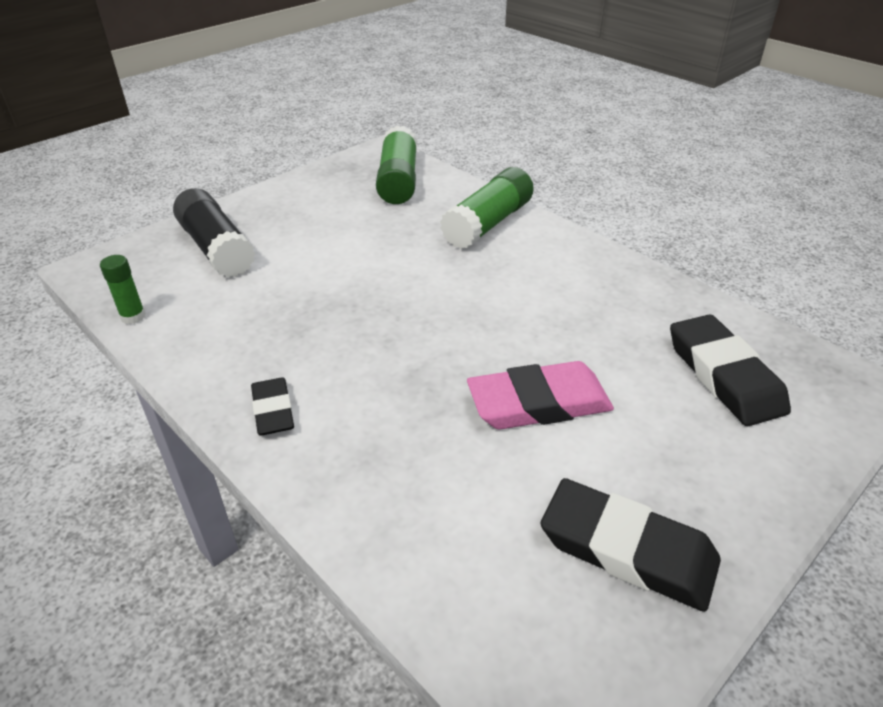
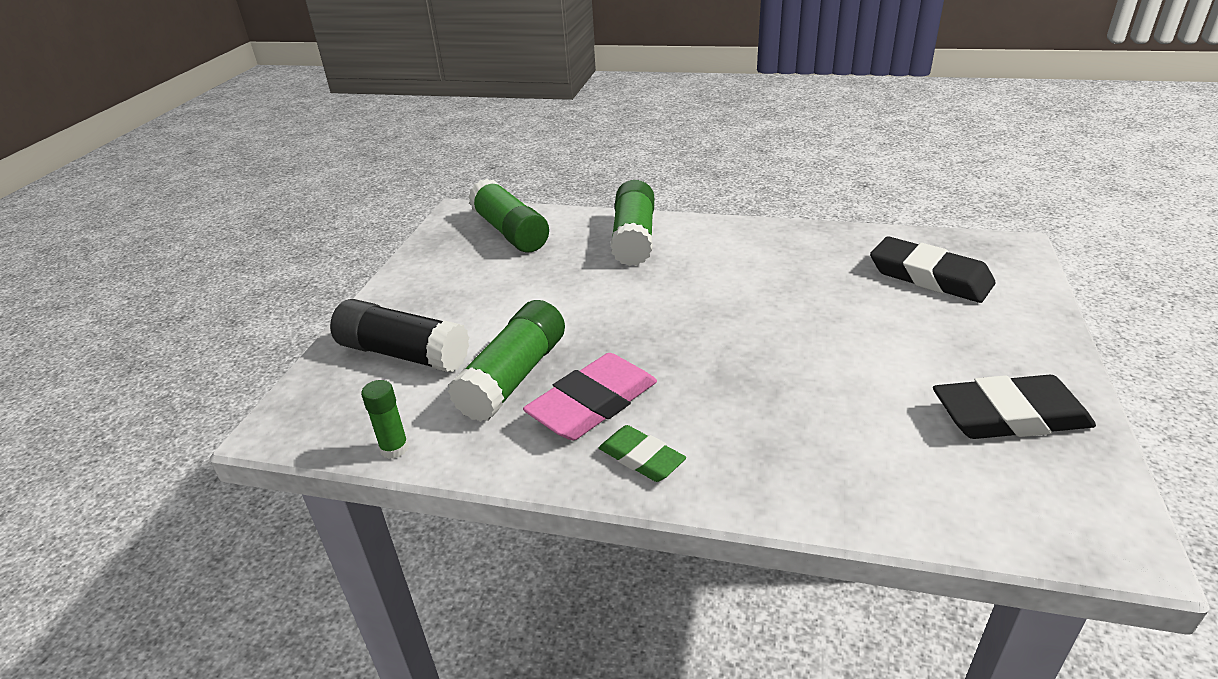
camera: 30 degrees left, 5 degrees down
(264, 300) = (514, 377): none -> green glue stick
(273, 410) = (641, 458): black eraser -> green eraser
(539, 403) = (837, 351): pink eraser -> pink eraser (593, 404)

